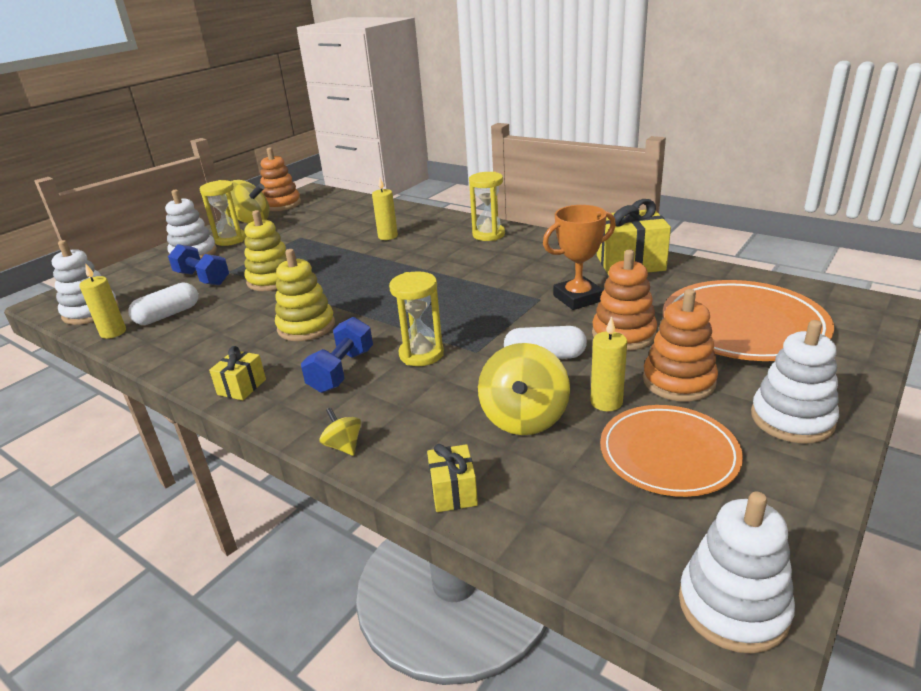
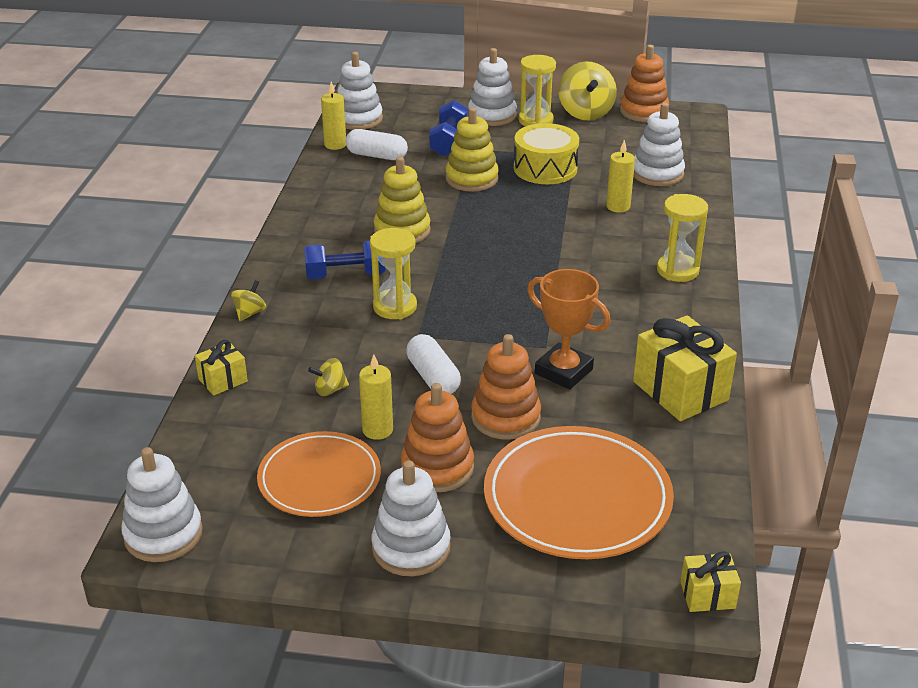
camera: 60 degrees right, 5 degrees up
(242, 387) = (296, 237): yellow gift -> yellow gift (707, 595)
(301, 250) = (545, 168): none -> yellow drum
(364, 216) = (657, 173): none -> white stacking toy
(524, 418) = (330, 390): yellow spinning top -> yellow spinning top, size x0.49

